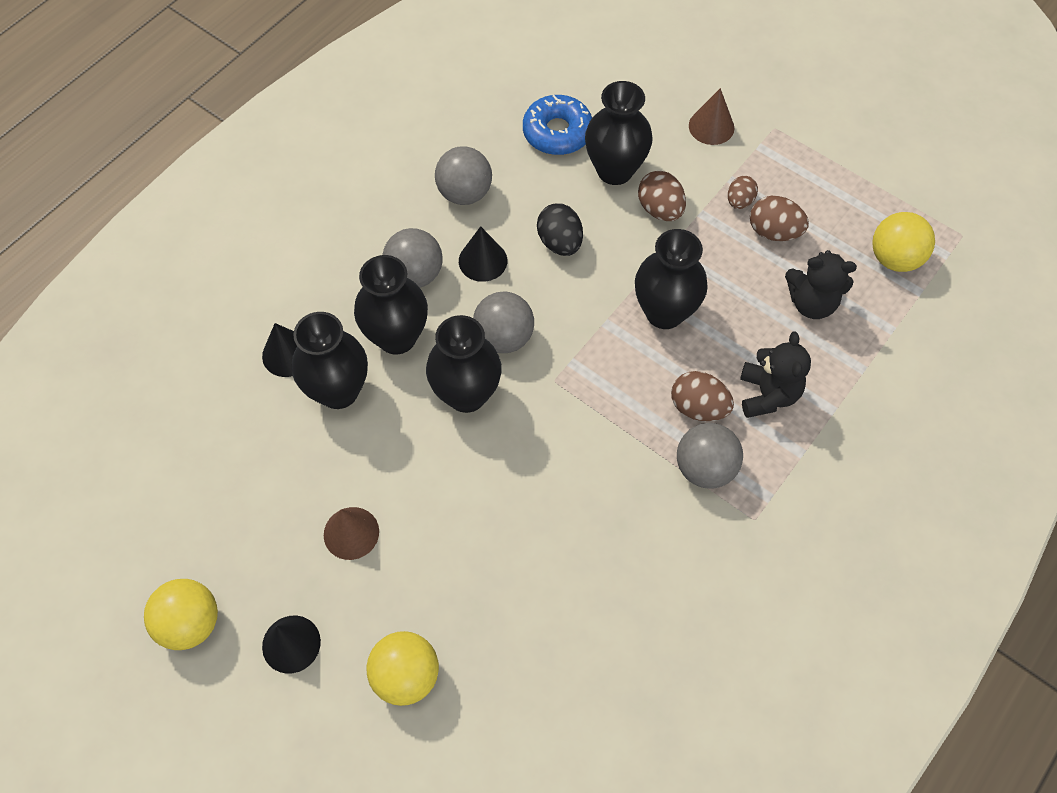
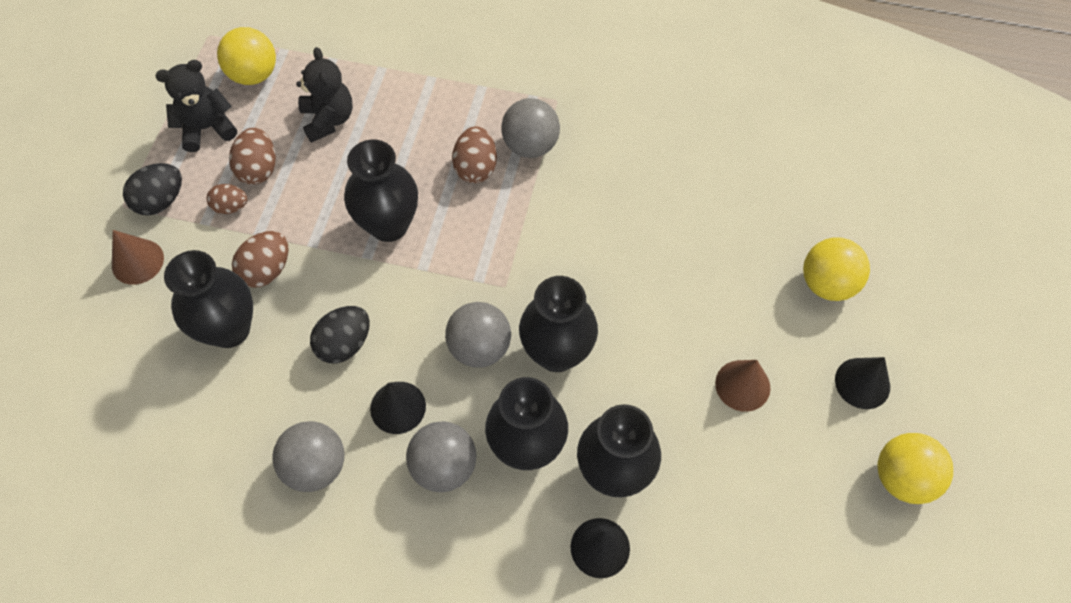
camera: 115 degrees left, 0 degrees up
(557, 132) = (193, 407): blue donut -> none
(767, 394) = (438, 124): black teddy bear -> black teddy bear (207, 128)
(768, 154) = (161, 201): none -> black egg

